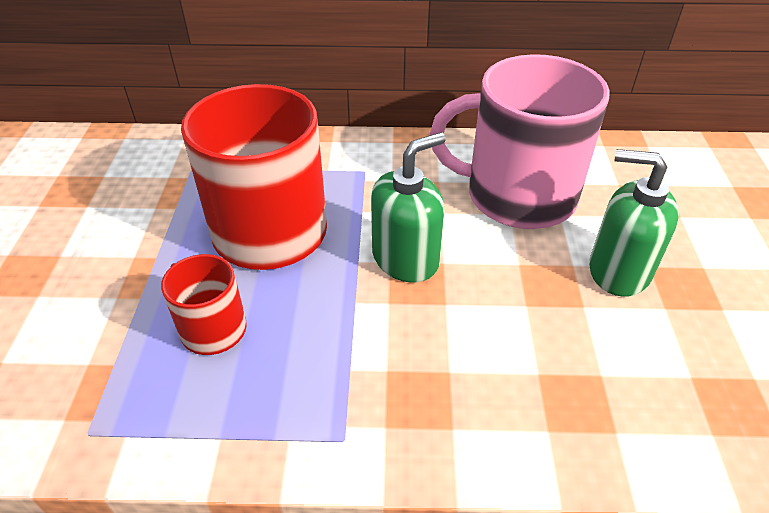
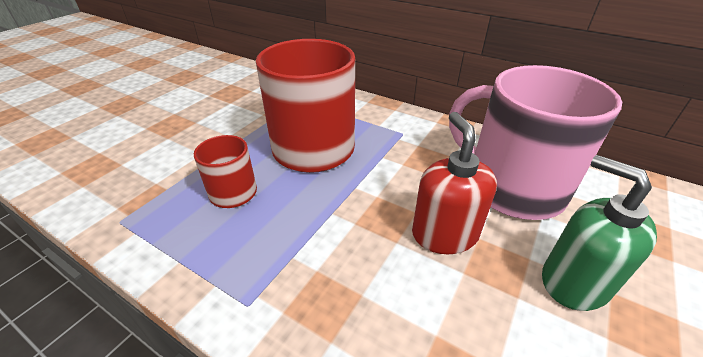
camera: 30 degrees right, 5 degrees down
(406, 259) = (389, 198): green soap dispenser -> none
(485, 274) = (444, 234): none -> red soap dispenser

